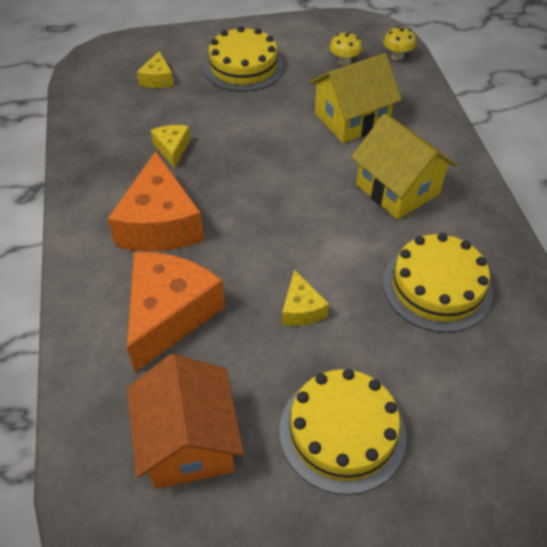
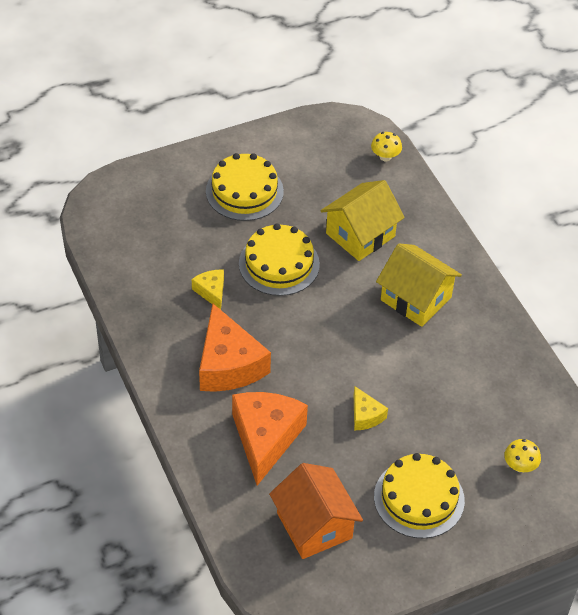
camera: 15 degrees left, 0 degrees up
(158, 79) = (168, 219): yellow cheese -> none
(344, 61) = (337, 170): yellow mushroom -> yellow mushroom (520, 466)
(437, 287) = (464, 379): yellow cake -> yellow cake (279, 264)

